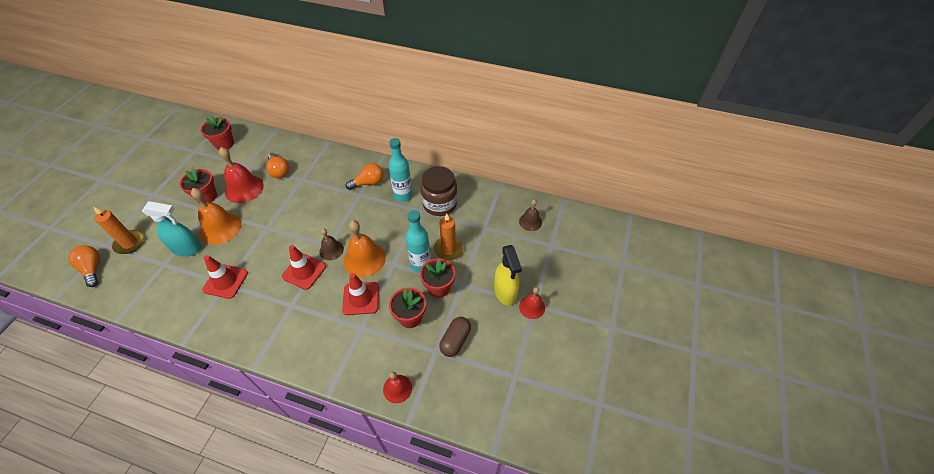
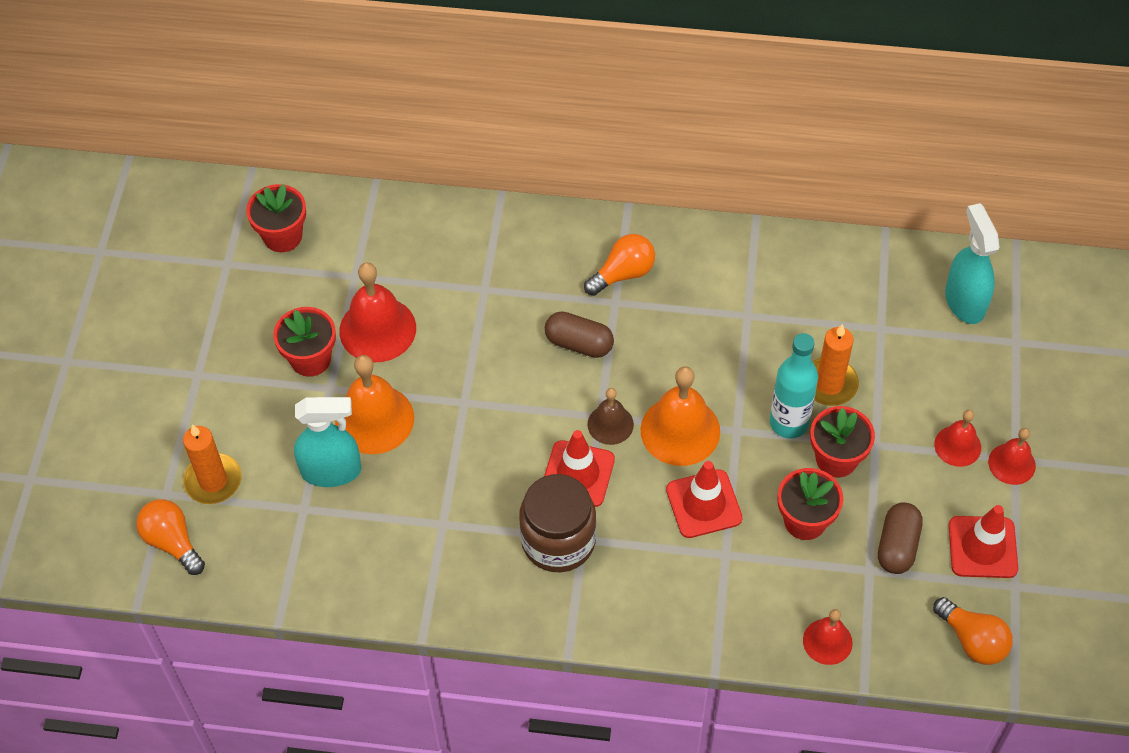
camera: 10 degrees left, 5 degrees up
(225, 281) = (440, 519): red traffic cone -> red traffic cone (982, 547)
(279, 171) = (430, 279): orange light bulb -> orange light bulb (972, 640)
(333, 210) = (579, 343): none -> brown capsule
(403, 196) = (703, 290): turquoise bottle -> none
(440, 204) = (781, 294): brown jar -> brown jar (558, 541)
(505, 292) = (957, 446): yellow spray bottle -> red bell
(530, 221) = (964, 301): brown bell -> turquoise spray bottle

